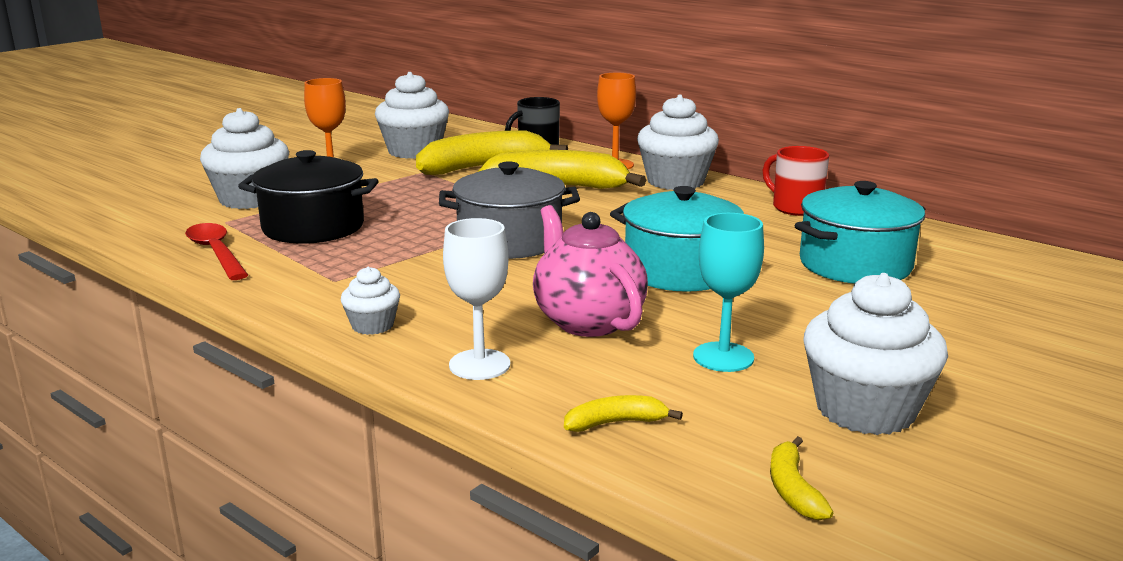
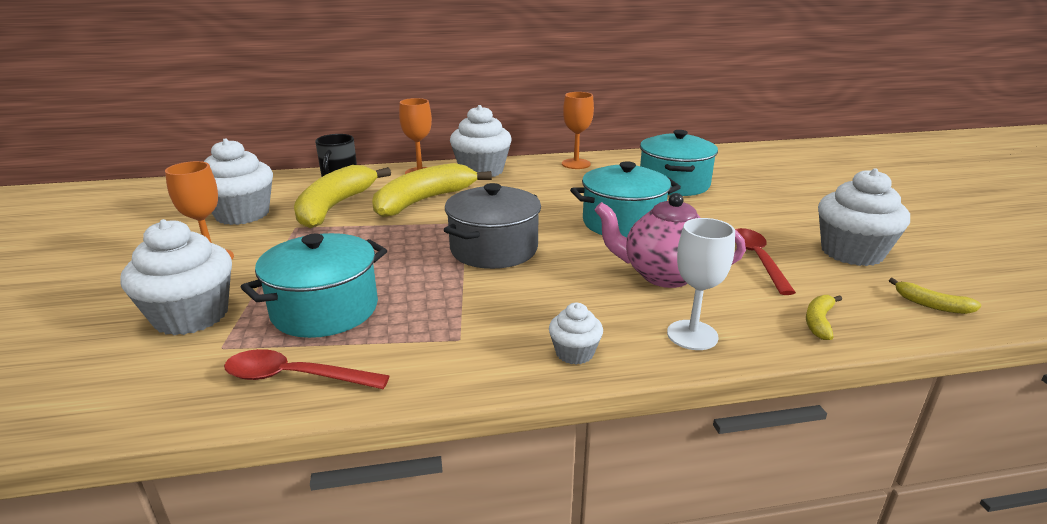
camera: 50 degrees left, 5 degrees up
(313, 227) = (325, 309): black pot -> turquoise pot
(723, 357) = (757, 259): turquoise goblet -> red spoon
(795, 208) = (576, 164): red mug -> orange goblet

